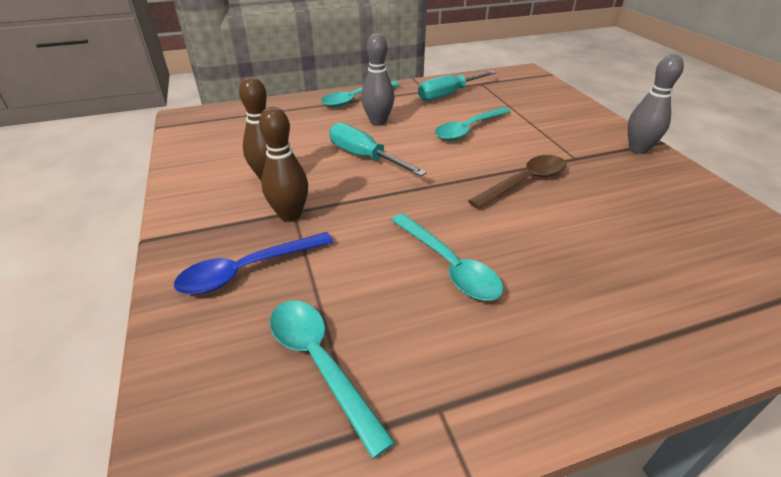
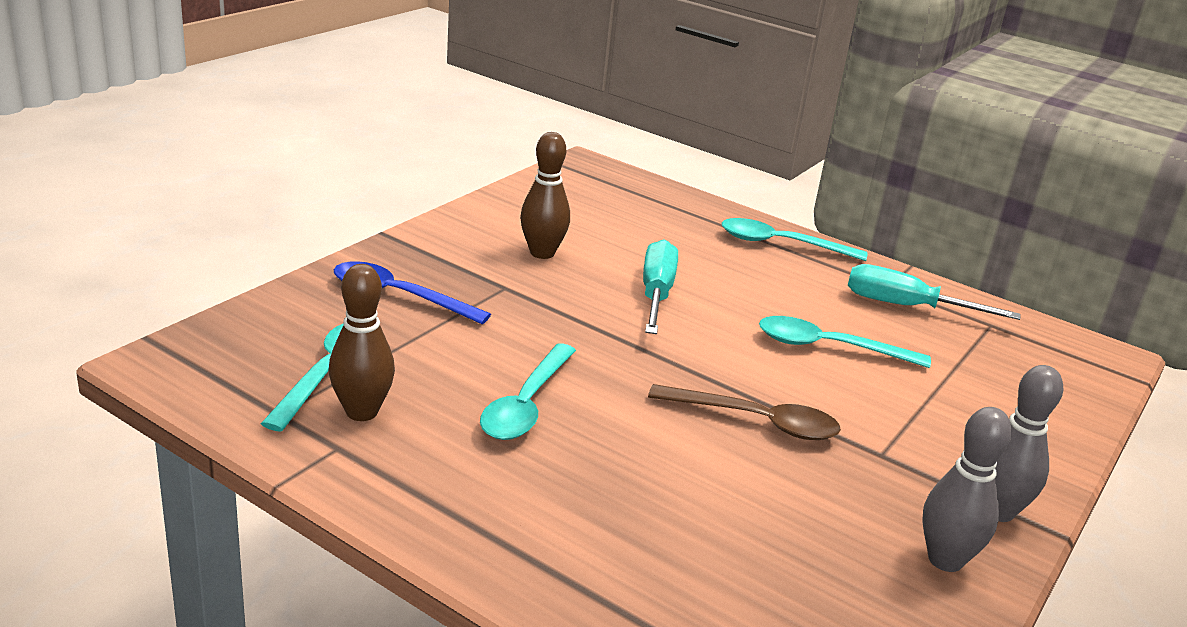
camera: 50 degrees right, 10 degrees down
(290, 215) = (497, 287): brown bowling pin -> brown bowling pin (362, 412)
(378, 122) = (748, 277): grey bowling pin -> grey bowling pin (945, 560)

